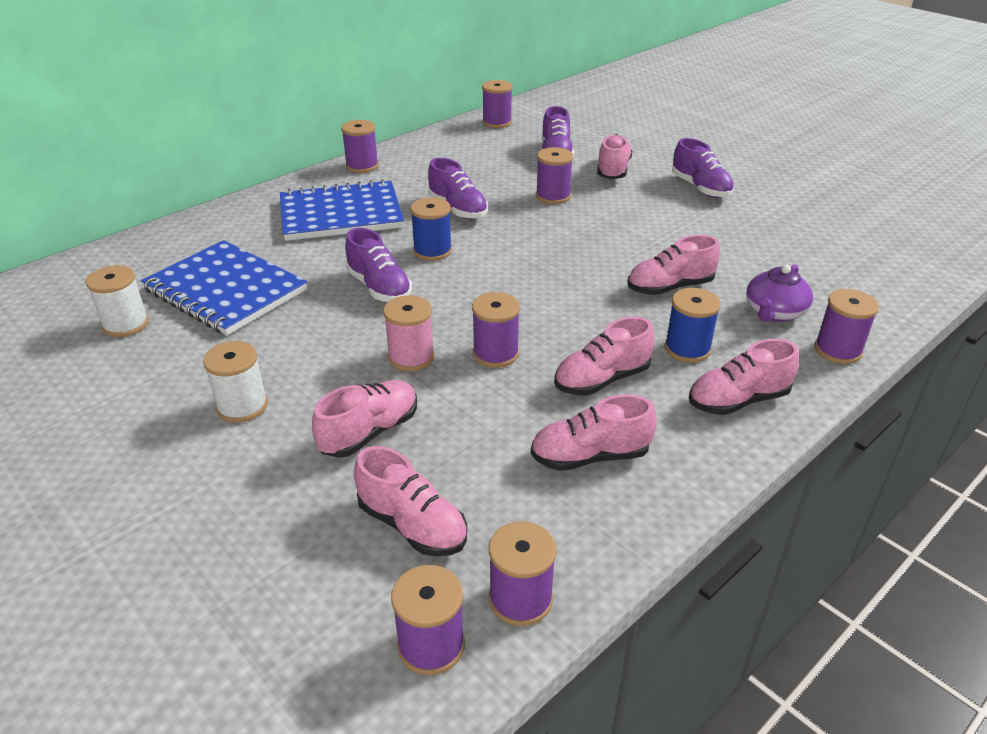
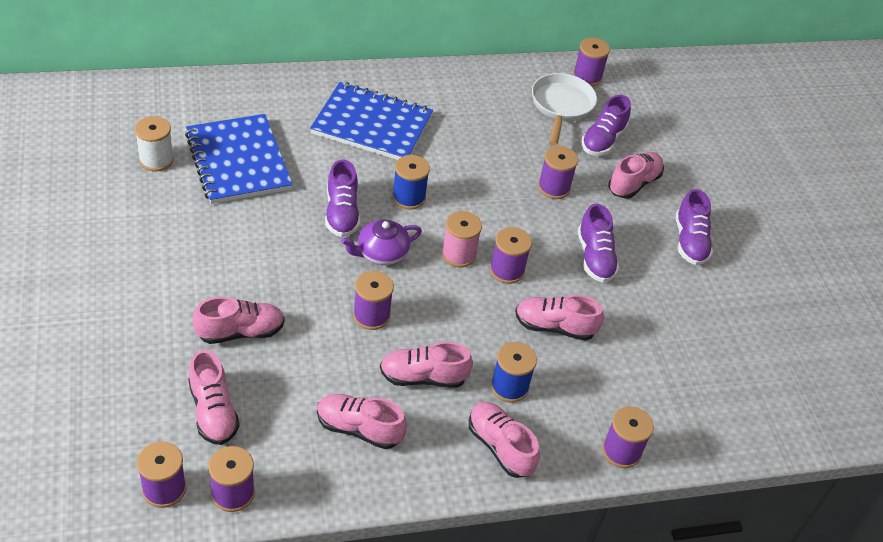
camera: 25 degrees right, 10 degrees up
(242, 406) = (180, 268): white spool -> none
(362, 166) = (430, 78): purple spool -> purple spool (507, 270)
(411, 357) = (313, 287): pink spool -> pink spool (458, 254)
(458, 209) = (464, 164): purple shoe -> purple shoe (595, 258)
(497, 146) = (561, 107): none -> white pan
(738, 400) = (500, 447): pink shoe -> pink shoe turned 45 degrees clockwise
(774, 312) = (611, 393): purple teapot -> purple teapot (381, 253)

